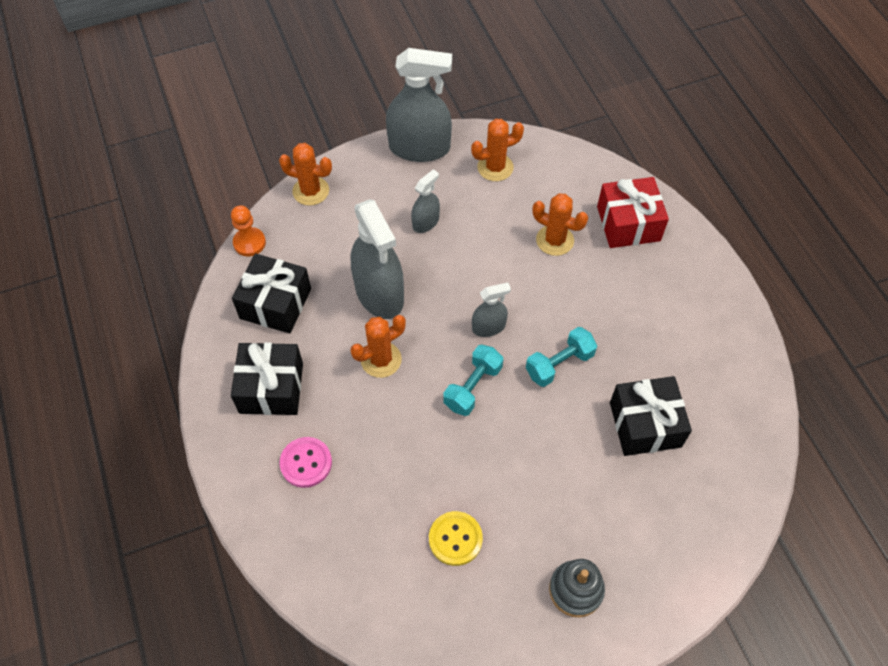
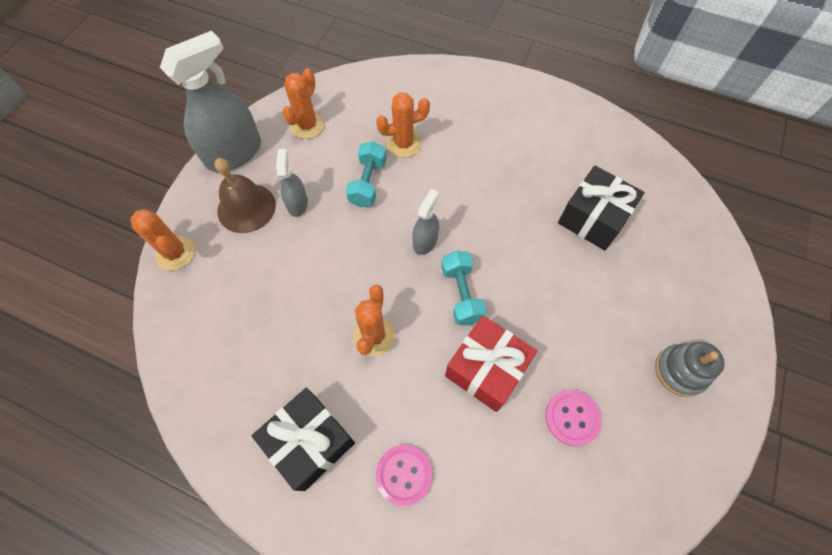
camera: 45 degrees left, 5 degrees up
(249, 243) = (162, 338): orange pawn -> none
(275, 303) = (239, 368): black gift -> none
(311, 191) = (175, 253): orange cactus -> orange cactus turned 75 degrees clockwise
(379, 293) = (318, 286): grey spray bottle -> none
(387, 196) = (246, 208): none -> brown bell
(455, 539) = (572, 418): yellow button -> pink button
(559, 364) = (499, 225): turquoise dumbbell -> turquoise dumbbell (368, 183)
(628, 224) = (438, 96): red gift -> red gift (486, 369)

